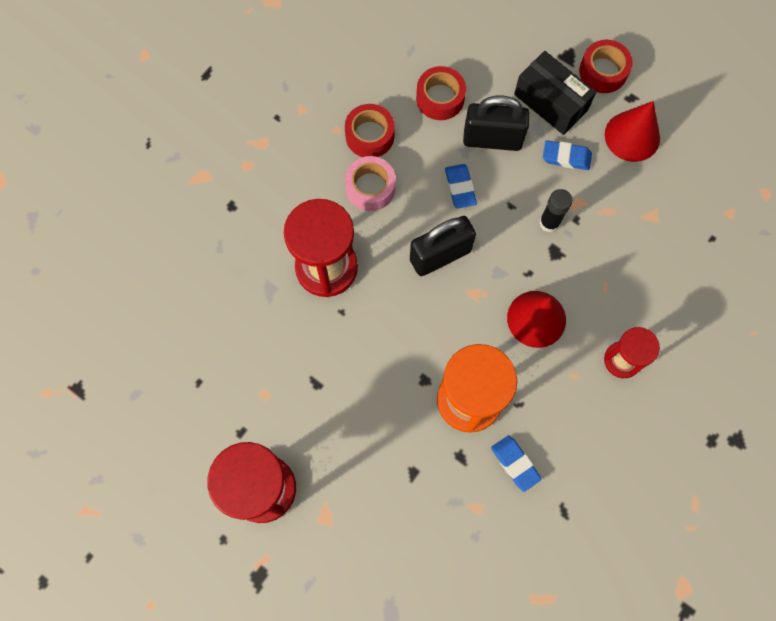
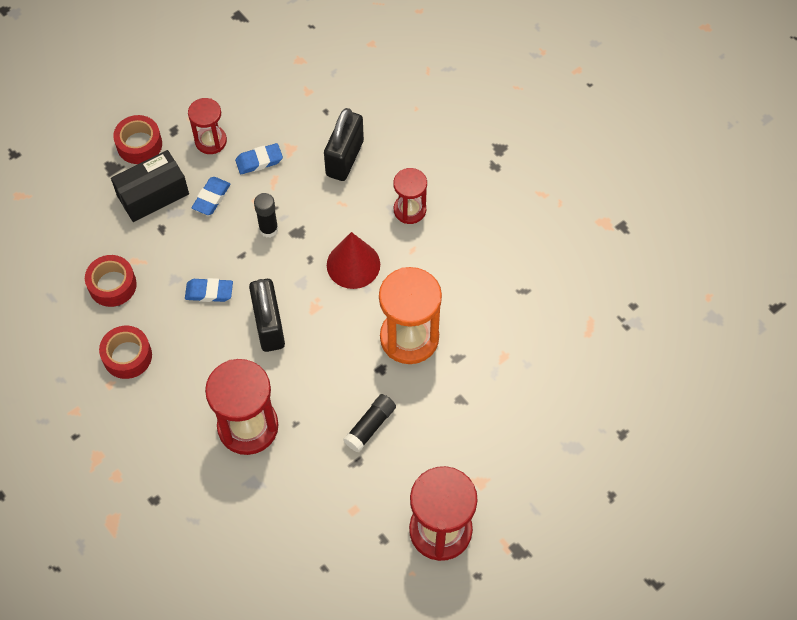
camera: 75 degrees left, 10 degrees down
(358, 386) = (370, 426): none -> black glue stick
(370, 188) = (181, 368): pink tape -> none
(492, 139) = (171, 252): black padlock -> black padlock (344, 158)
(515, 463) = (474, 316): blue eraser -> blue eraser (259, 161)
(632, 136) = (210, 141): red cone -> red hourglass

